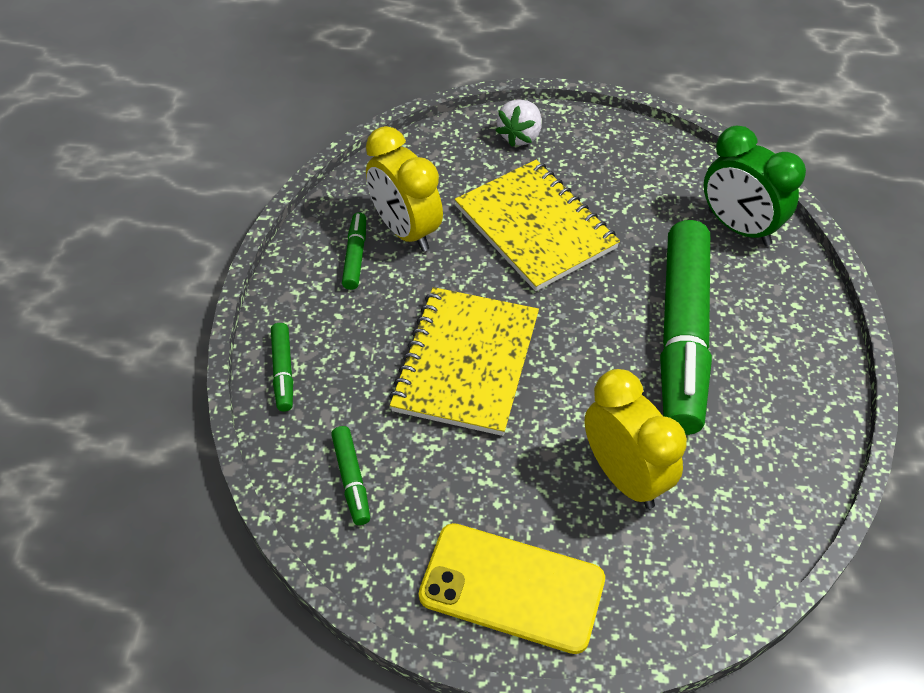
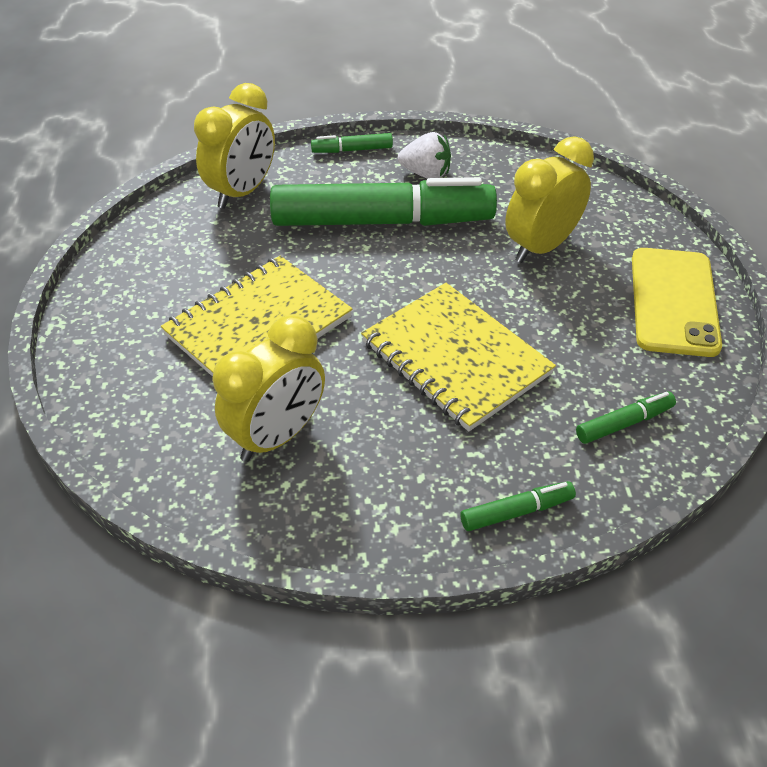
camera: 100 degrees left, 5 degrees down
(355, 256) = (326, 478): green marker -> green marker (352, 150)
(466, 363) = (455, 358): yellow notebook -> yellow notebook turned 45 degrees clockwise
(520, 136) = (107, 353): white strawberry -> white strawberry (426, 174)
(738, 227) = (242, 192): green clock -> yellow clock

